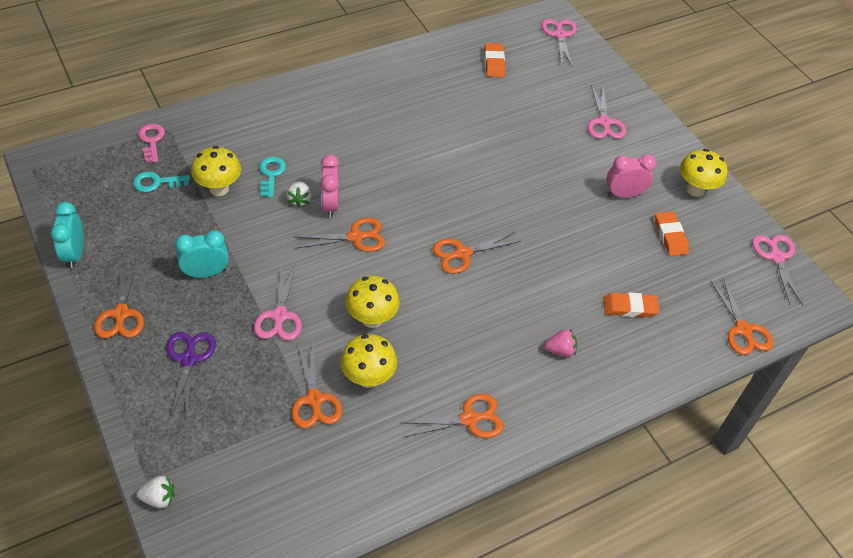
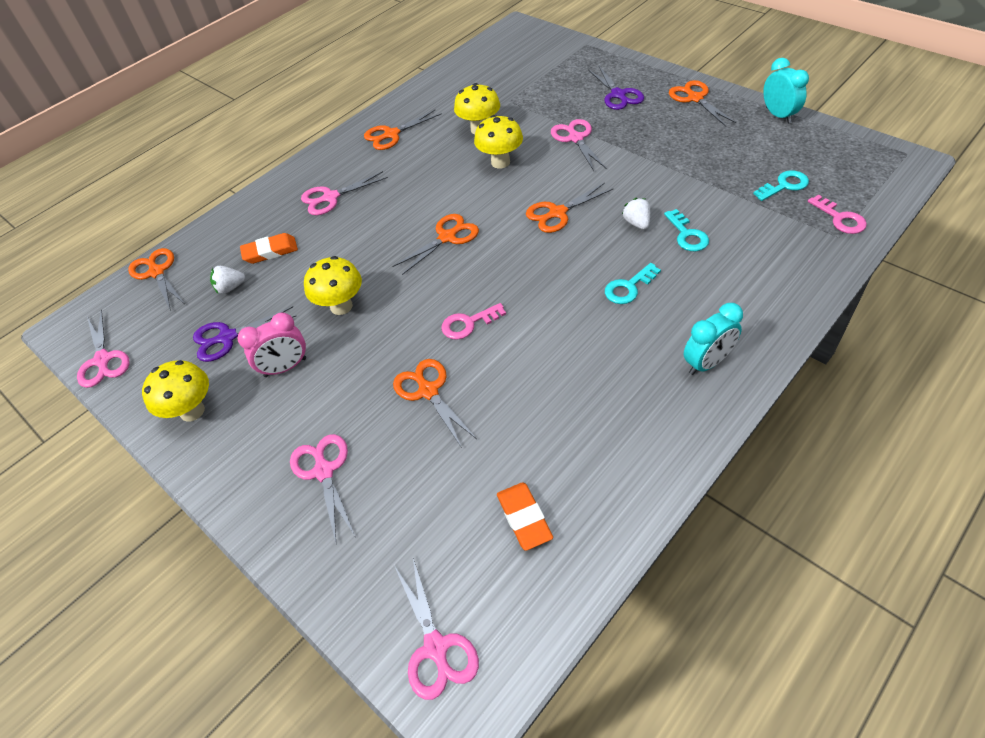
camera: 170 degrees right, 0 degrees up
(159, 498) = (570, 41): white strawberry -> white strawberry (230, 288)
(206, 273) = (661, 141): turquoise clock -> turquoise clock (707, 363)
(219, 189) = (722, 203): yellow mushroom -> yellow mushroom (341, 306)
(314, 399) = (510, 107): orange scissors -> orange scissors (428, 391)
(330, 205) = (603, 230): pink clock -> none
(347, 154) = (628, 287): none -> turquoise key
(478, 174) = (468, 324): none -> pink key
(560, 350) = (331, 197): pink strawberry -> pink scissors
(670, 236) = (227, 337): orange eraser -> purple scissors

